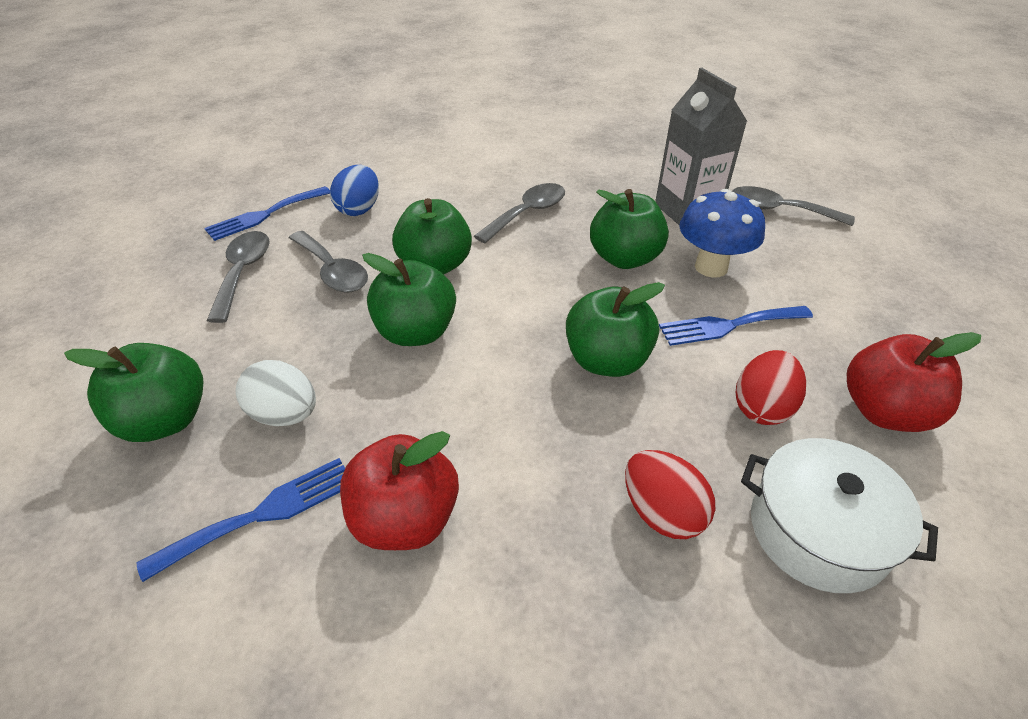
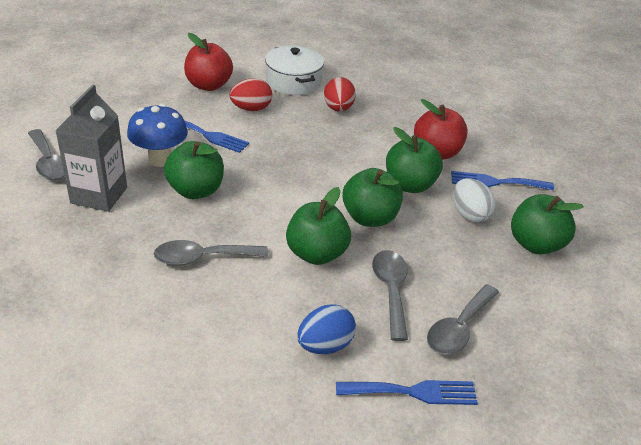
camera: 145 degrees left, 5 degrees down
(607, 361) = (288, 154): green apple -> green apple (410, 185)

